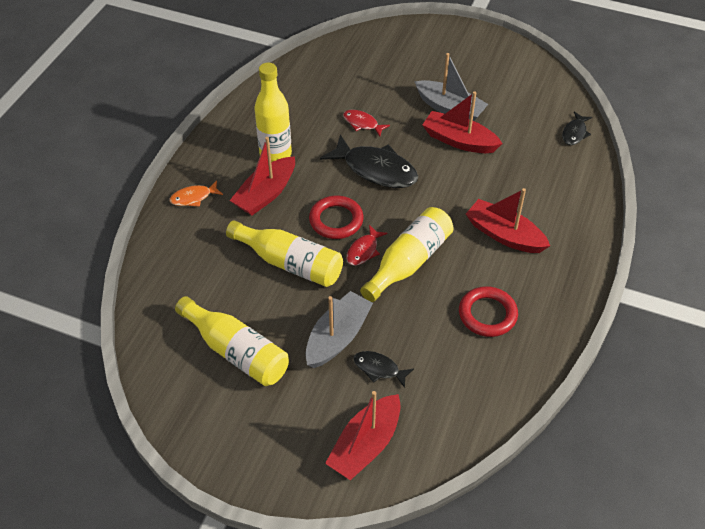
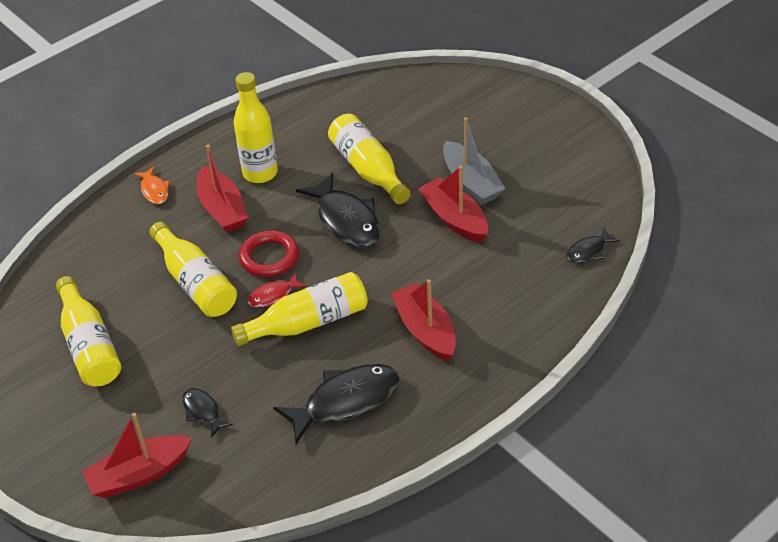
camera: 30 degrees right, 5 degrees down
(193, 197) = (154, 190): orange fish -> orange fish turned 120 degrees counterclockwise
(266, 194) = (222, 209): red boat -> red boat turned 90 degrees counterclockwise
(337, 337) = (187, 368): grey boat -> none
(362, 123) = (368, 169): red fish -> yellow bottle
(487, 314) = (346, 401): red ring -> black fish

